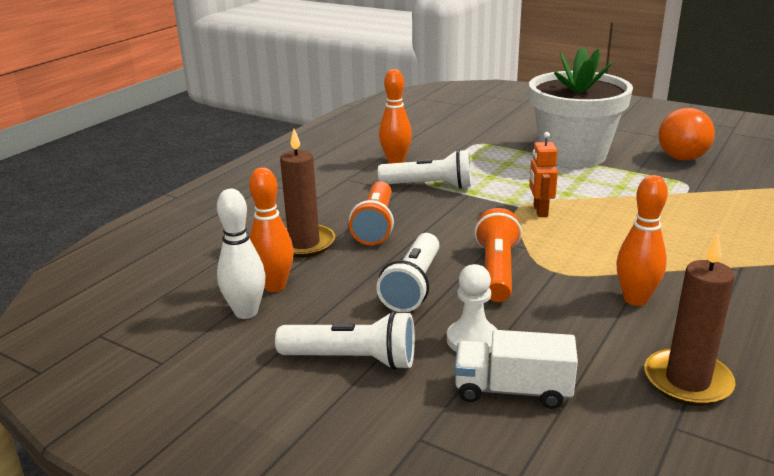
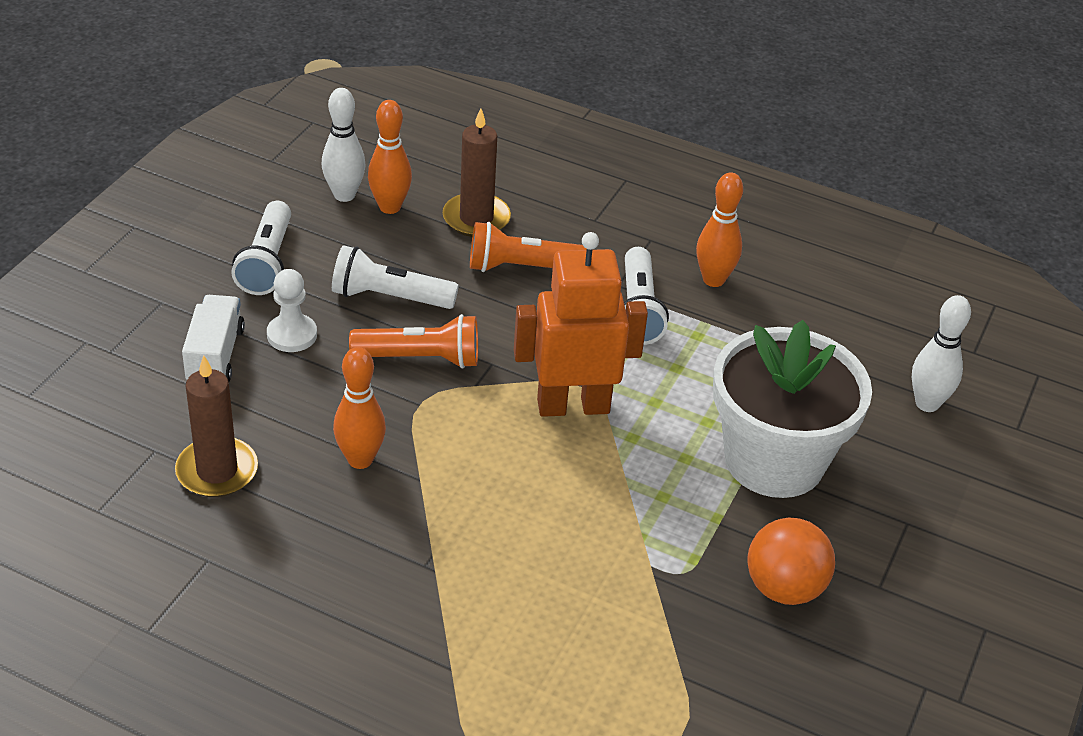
camera: 80 degrees right, 15 degrees up
(510, 117) = (927, 404): none -> white bowling pin
(540, 211) = (573, 406): orange robot -> orange robot, size x2.02

